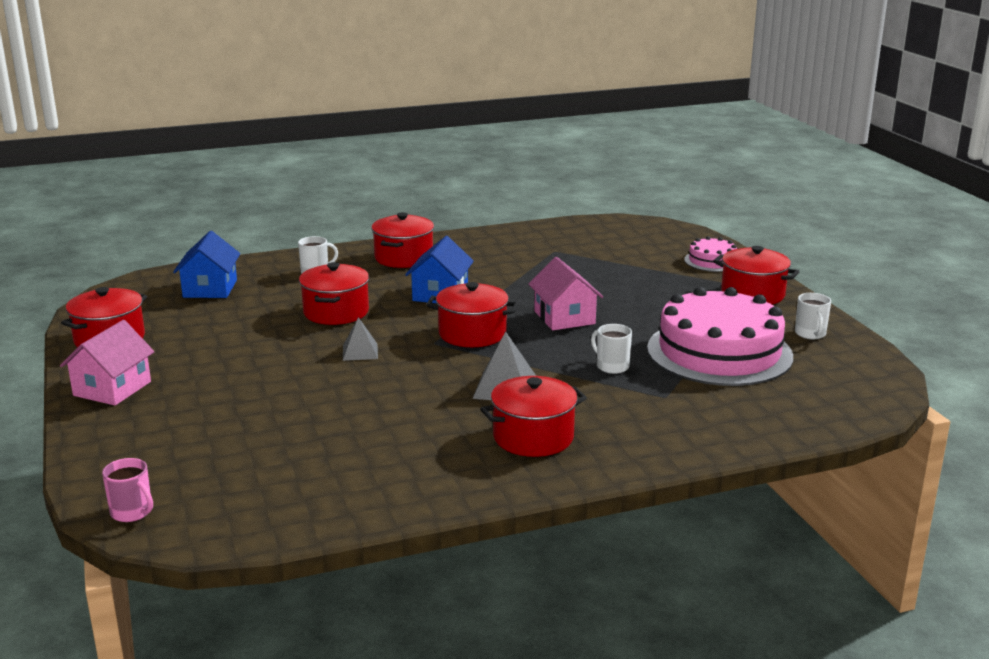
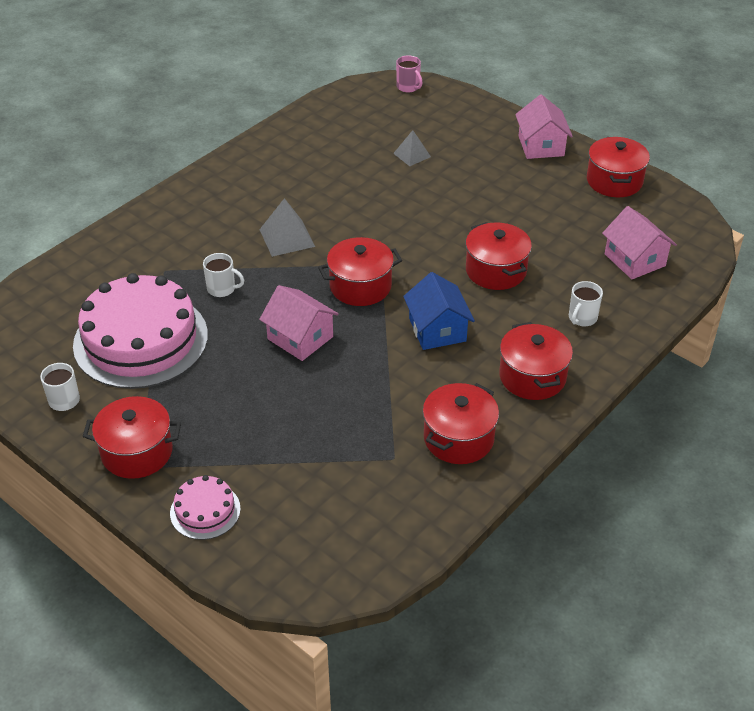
camera: 150 degrees right, 20 degrees up
(132, 512) = (408, 87): pink mug -> pink mug turned 135 degrees counterclockwise
(210, 288) = (634, 260): blue house -> pink house
(360, 352) = (425, 234): grey pyramid -> grey pyramid (412, 155)
(533, 437) = (235, 202): red pot -> red pot (458, 438)

